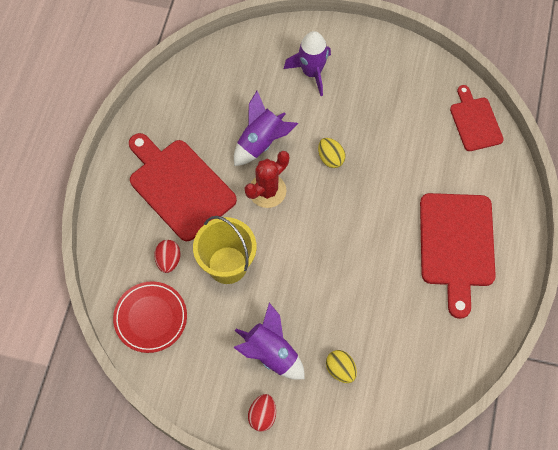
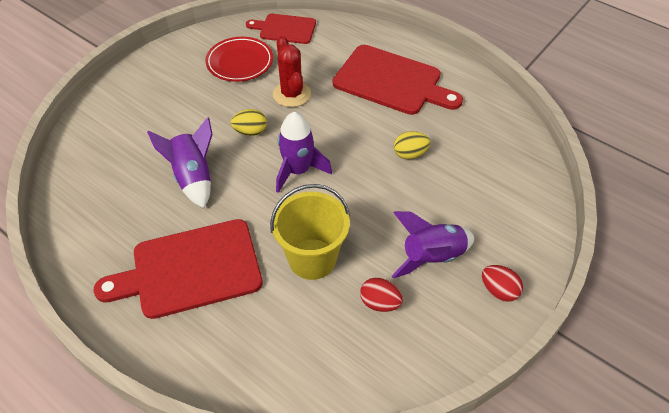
camera: 65 degrees left, 15 degrees down
(151, 318) = (334, 361): red plate -> red plate (240, 62)
(168, 260) = (273, 314): red egg -> red egg (380, 303)
(267, 191) = (250, 193): red cactus -> red cactus (291, 94)
(311, 72) = (149, 112): purple rocket -> purple rocket (298, 170)
(340, 369) = (474, 206): yellow egg -> yellow egg (410, 154)

